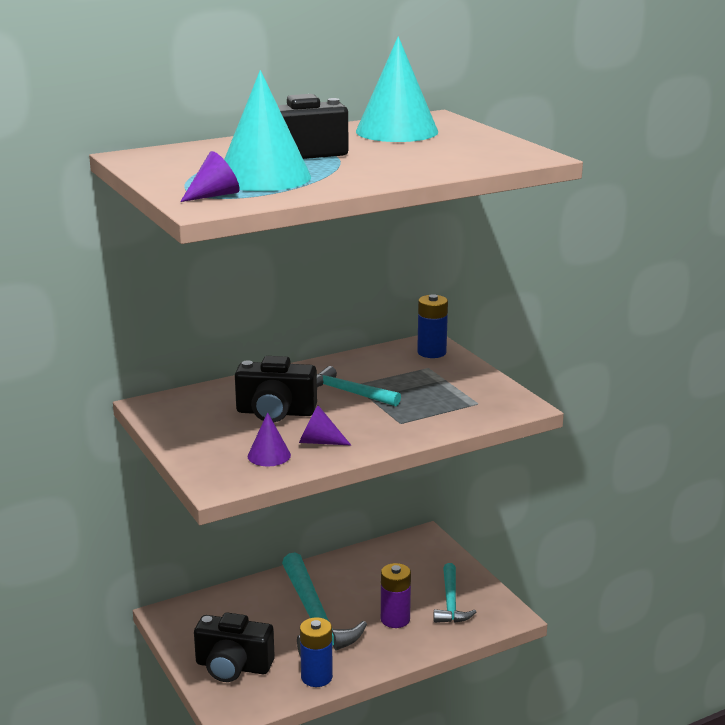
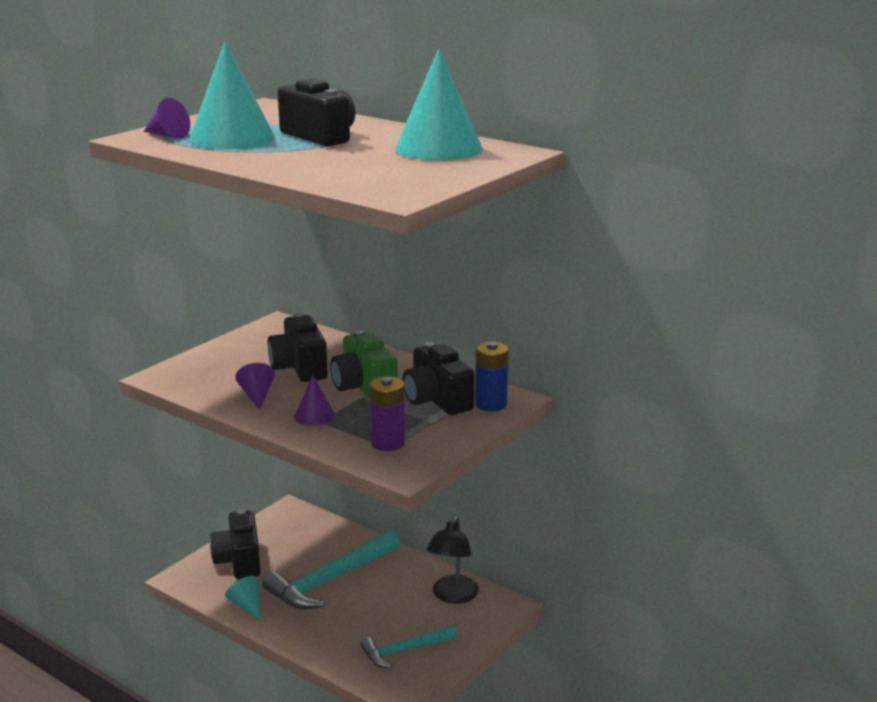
camera: 65 degrees right, 0 degrees up
(269, 455) = (219, 383): purple cone -> purple cone (314, 416)
(316, 677) = (247, 605): blue battery -> turquoise cone
(349, 392) = (364, 387): turquoise hammer -> green camera
(391, 559) = (452, 596): none -> black lamp
(395, 619) = (355, 624): purple battery -> purple battery (388, 443)
(404, 370) = (437, 400): none -> black camera

